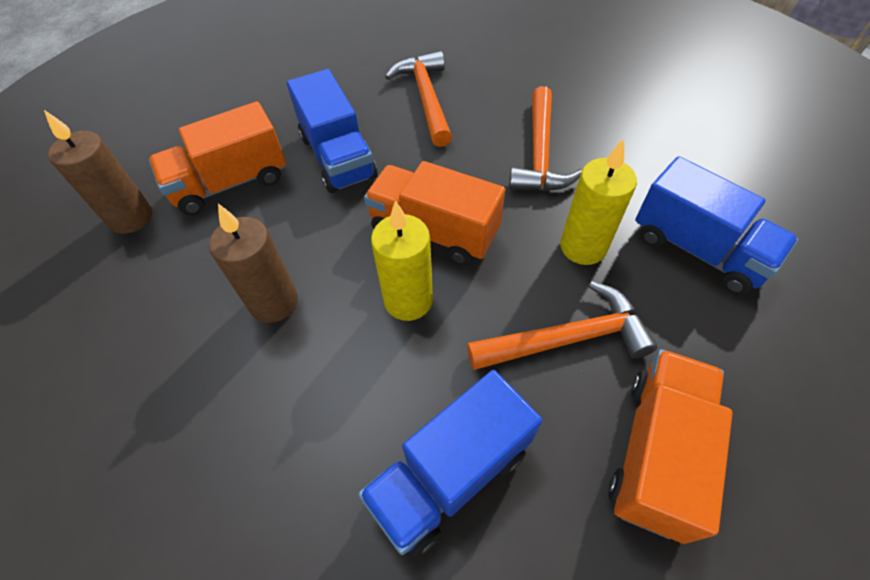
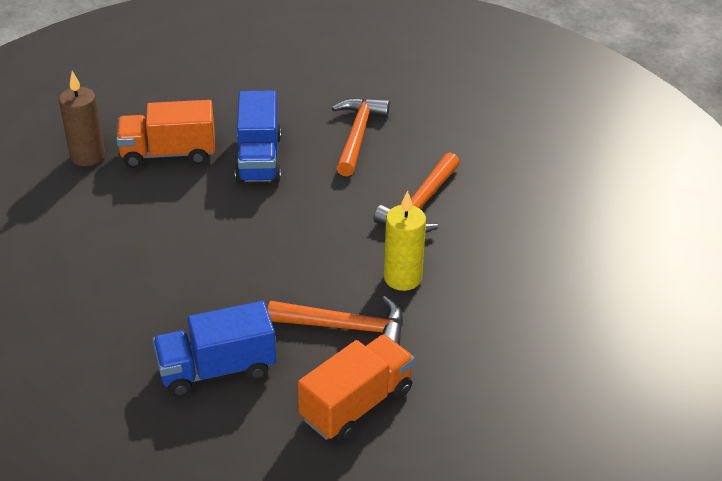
camera: 20 degrees right, 15 degrees down
(274, 302) = (159, 241): brown candle -> none
(408, 300) = (251, 269): yellow candle -> none
(434, 231) = (298, 232): orange truck -> none
(697, 249) = (490, 307): blue truck -> none

